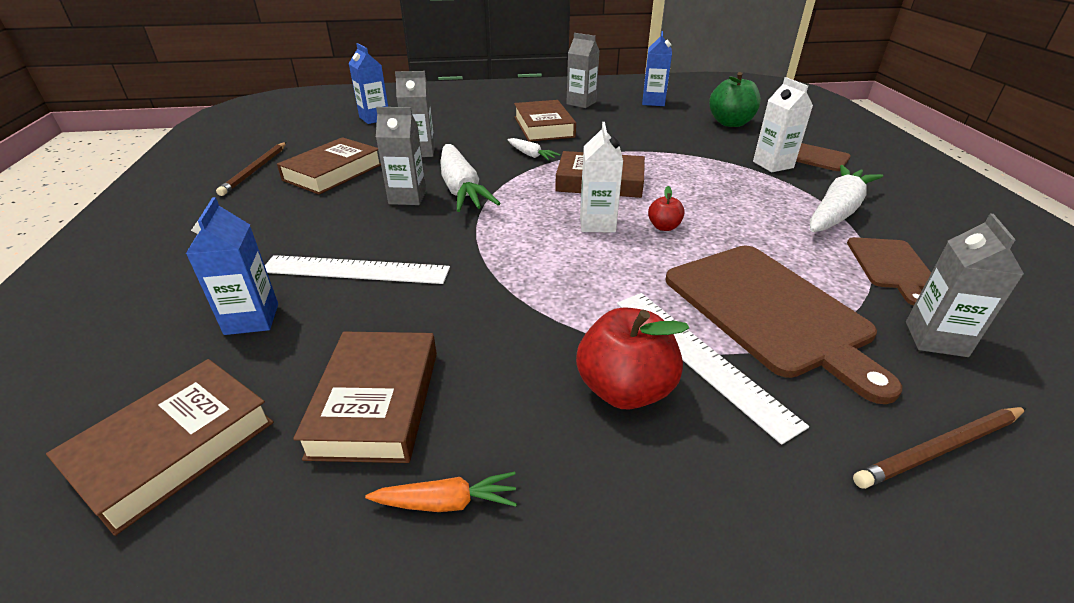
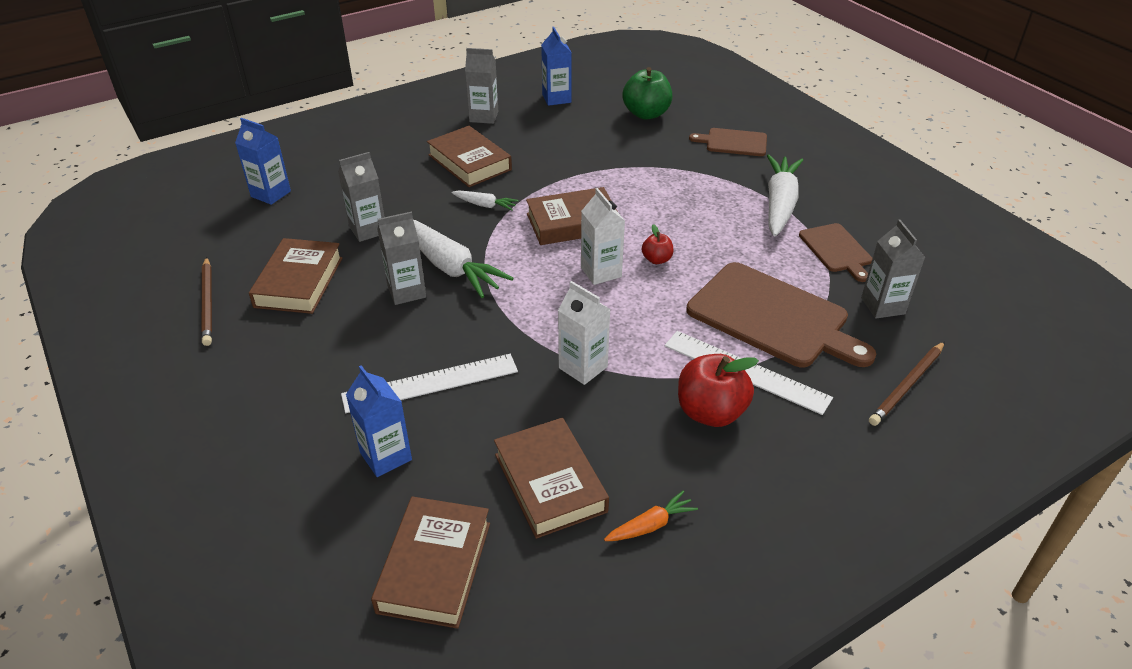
camera: 25 degrees left, 5 degrees up
(773, 165) = (708, 161): white carton -> white carton (583, 367)

